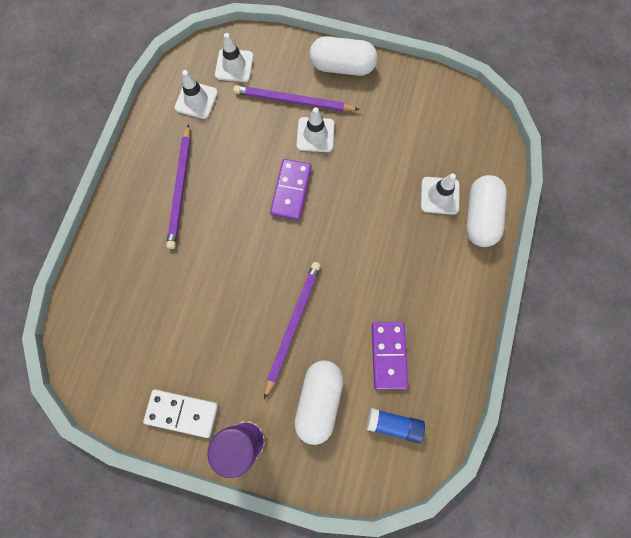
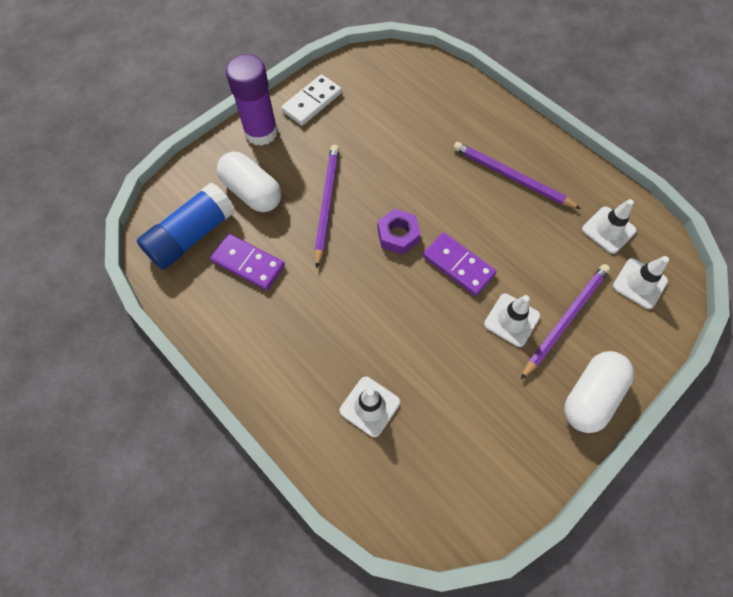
camera: 120 degrees right, 10 degrees down
(290, 249) = (398, 235): none -> purple nut
(292, 325) = (326, 203): purple pencil -> purple pencil turned 135 degrees counterclockwise
(394, 424) = (192, 236): blue glue stick -> blue glue stick, size x1.76
(480, 217) = (320, 434): white capsule -> none

